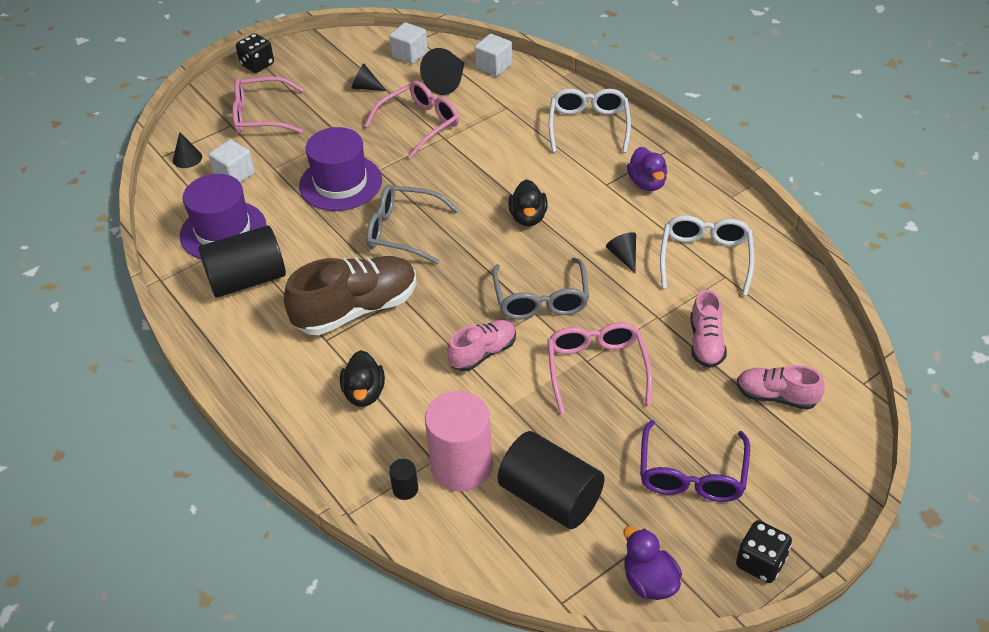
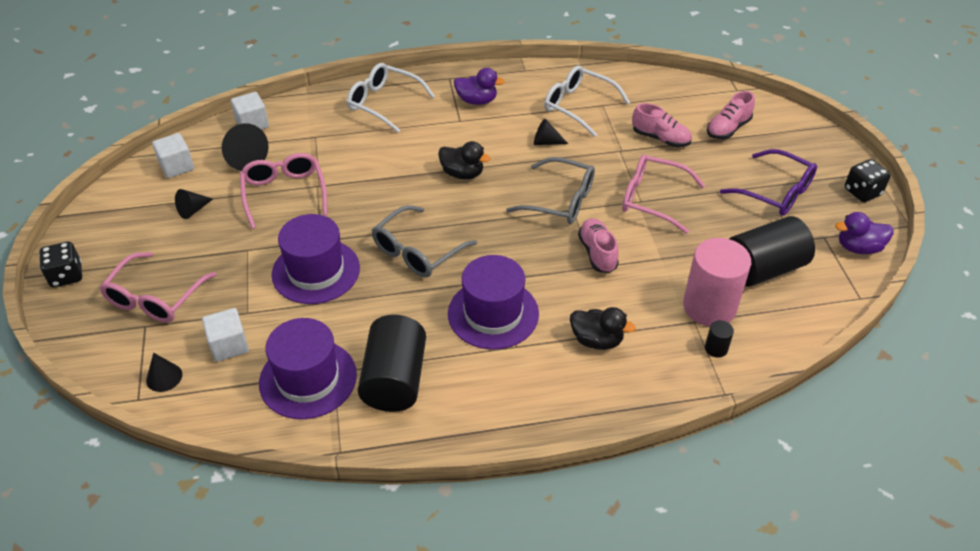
camera: 65 degrees left, 0 degrees up
(356, 310) = (493, 313): brown shoe -> purple hat

